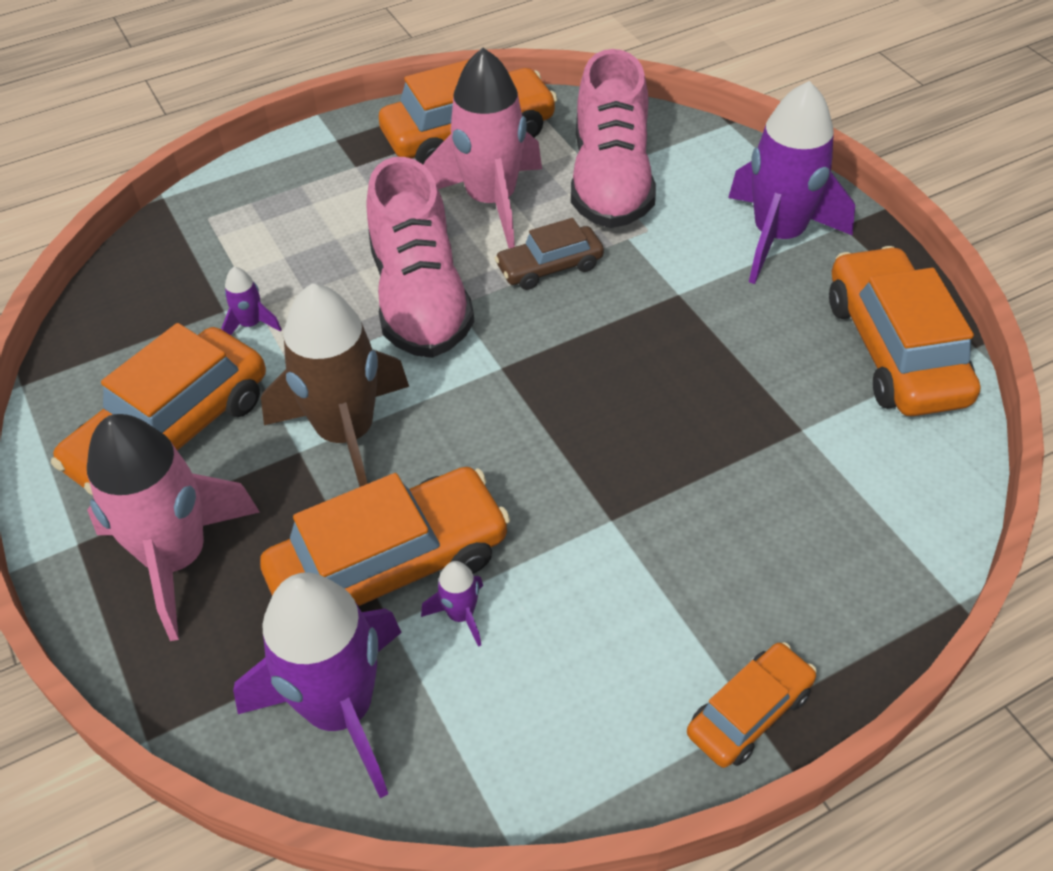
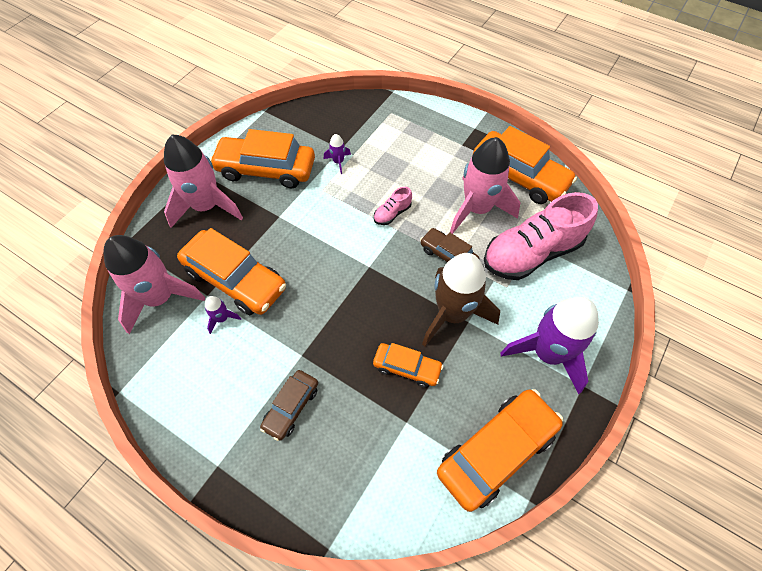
camera: 60 degrees right, 10 degrees up
(340, 709) = (160, 298): purple rocket -> pink rocket
(346, 434) = (297, 228): brown rocket -> brown rocket (452, 314)
(420, 299) = (392, 213): pink shoe -> pink shoe, size x0.42
(700, 568) = (291, 407): none -> brown car
(749, 712) = (218, 463): orange car -> orange car (407, 368)

